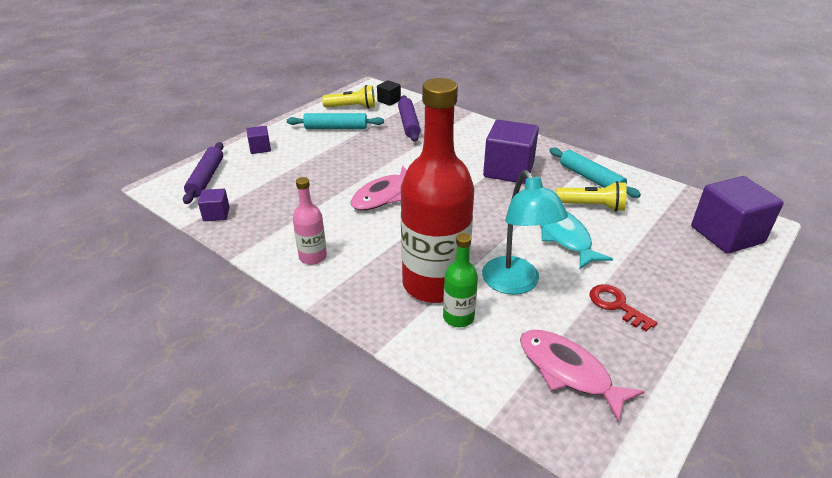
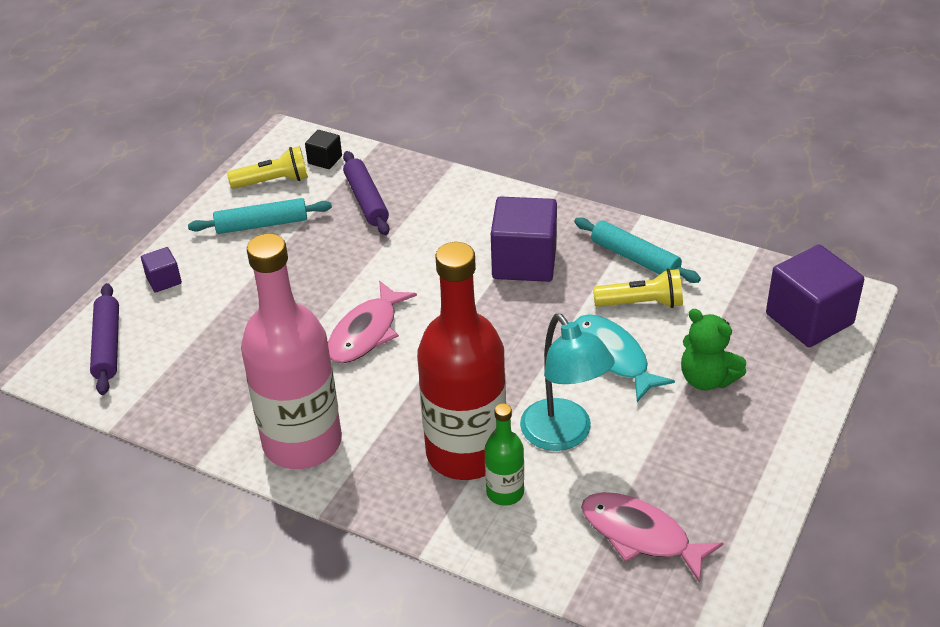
camera: 10 degrees left, 5 degrees up
(216, 214) = (148, 401): purple cube -> none
(313, 257) = (302, 443): pink bottle -> pink bottle, size x2.20
(616, 305) = (685, 442): red key -> none
(639, 263) = (707, 379): none -> green teddy bear

